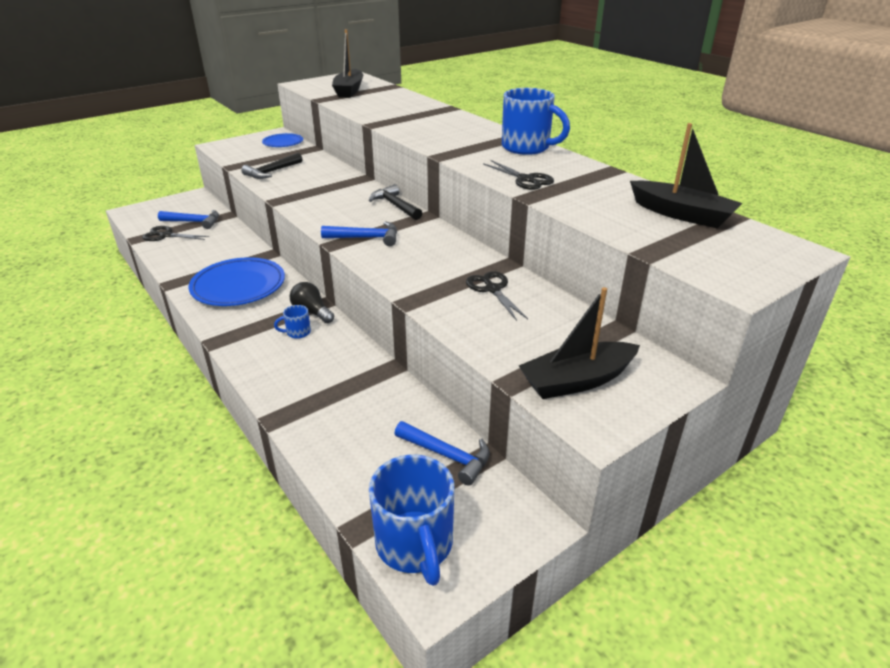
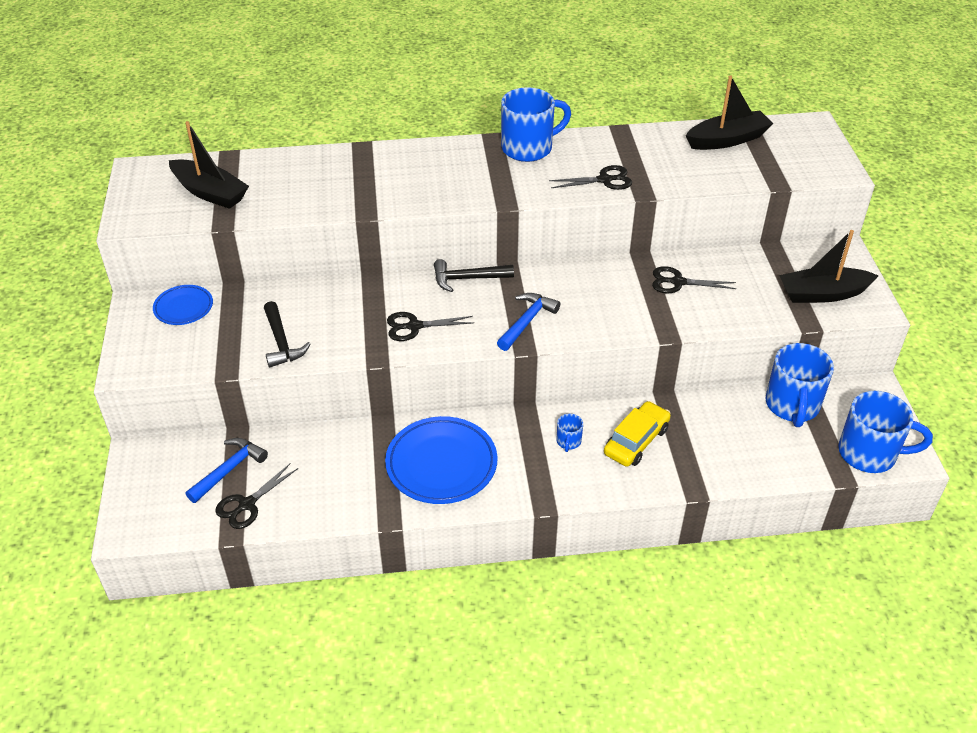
camera: 60 degrees left, 10 degrees up
(312, 312) = (538, 421): black light bulb -> none
(321, 366) = (636, 441): none -> yellow car
(322, 203) = (414, 326): none -> black scissors
(447, 455) = (792, 406): blue hammer -> blue mug
(577, 381) = (822, 294): black boat -> black boat turned 75 degrees clockwise

